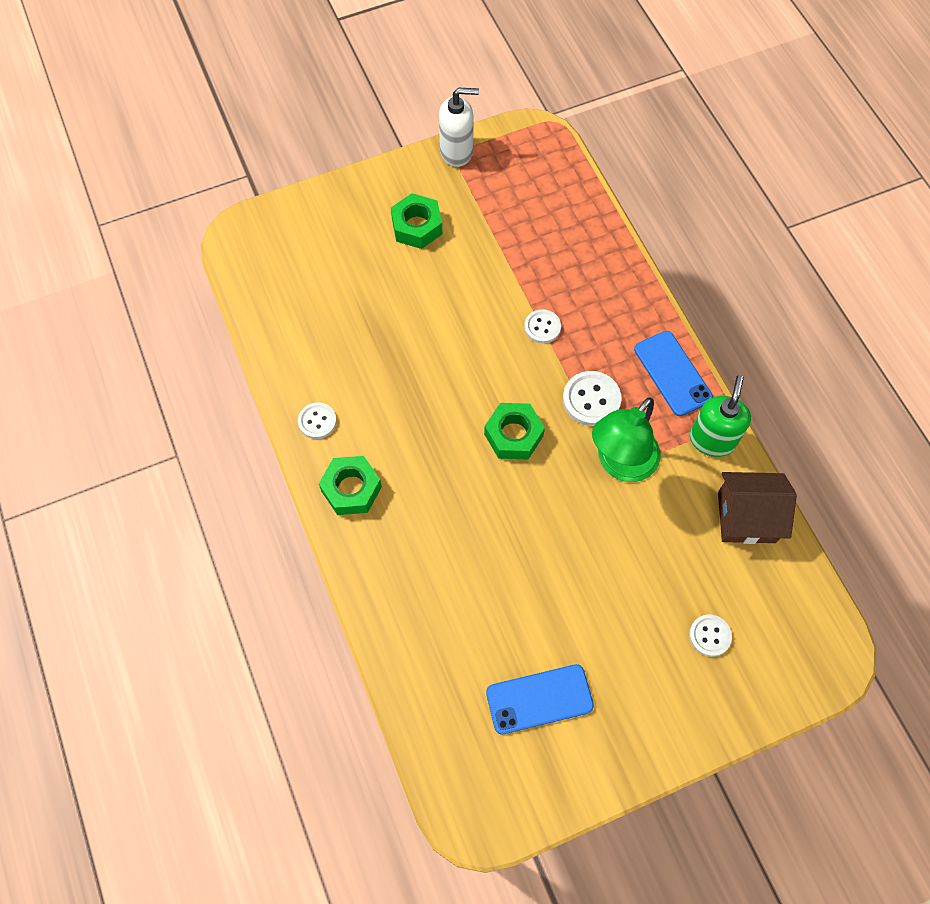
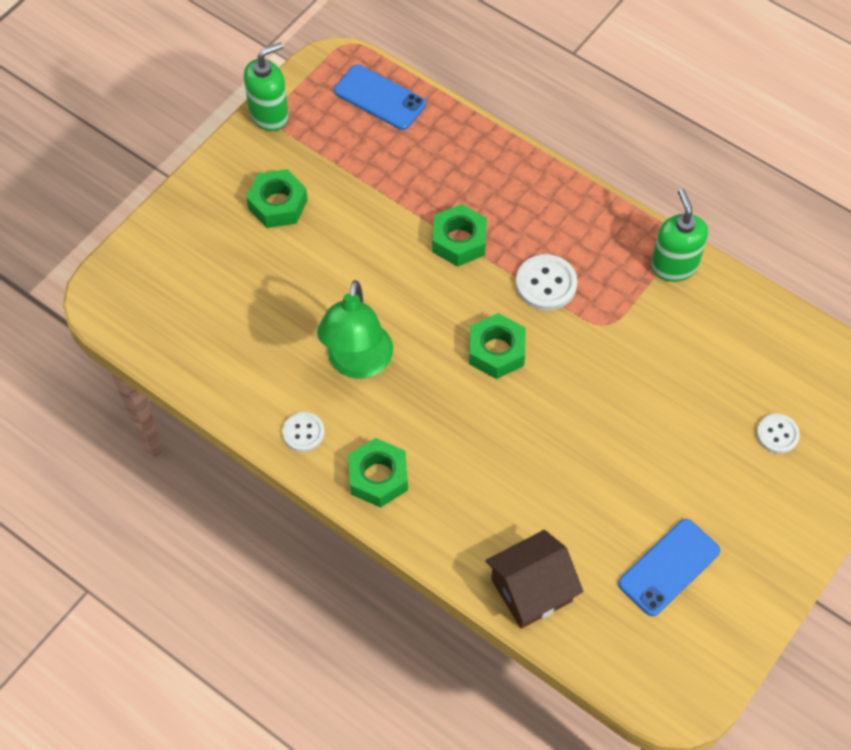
camera: 30 degrees left, 5 degrees down
(457, 151) = (269, 115): white soap dispenser -> green soap dispenser
(542, 327) = (459, 241): white button -> green nut
(620, 464) = (608, 328): green lamp -> green lamp (357, 363)
(672, 373) = (603, 224): blue phone -> blue phone (380, 97)
(746, 517) = (744, 317): brown house -> brown house (531, 590)

